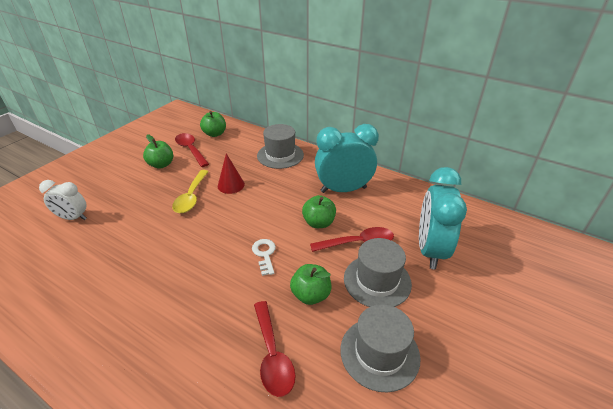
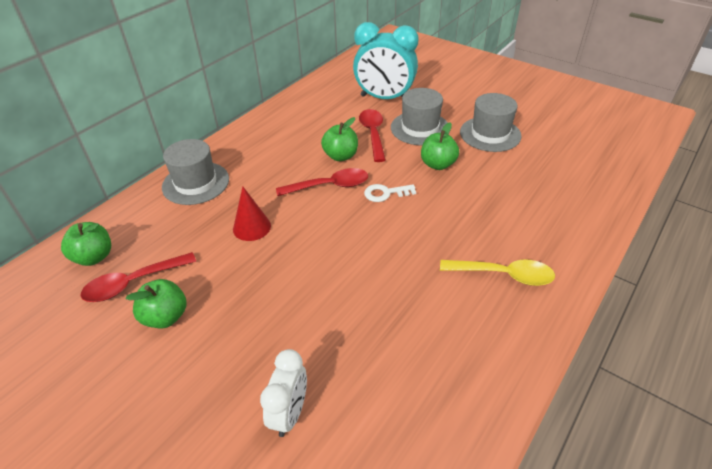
camera: 85 degrees left, 5 degrees up
(191, 197) = (269, 265): yellow spoon -> yellow spoon (504, 275)
(272, 355) = (502, 186): red spoon -> red spoon (330, 186)
(343, 190) = (288, 137): turquoise clock -> none

